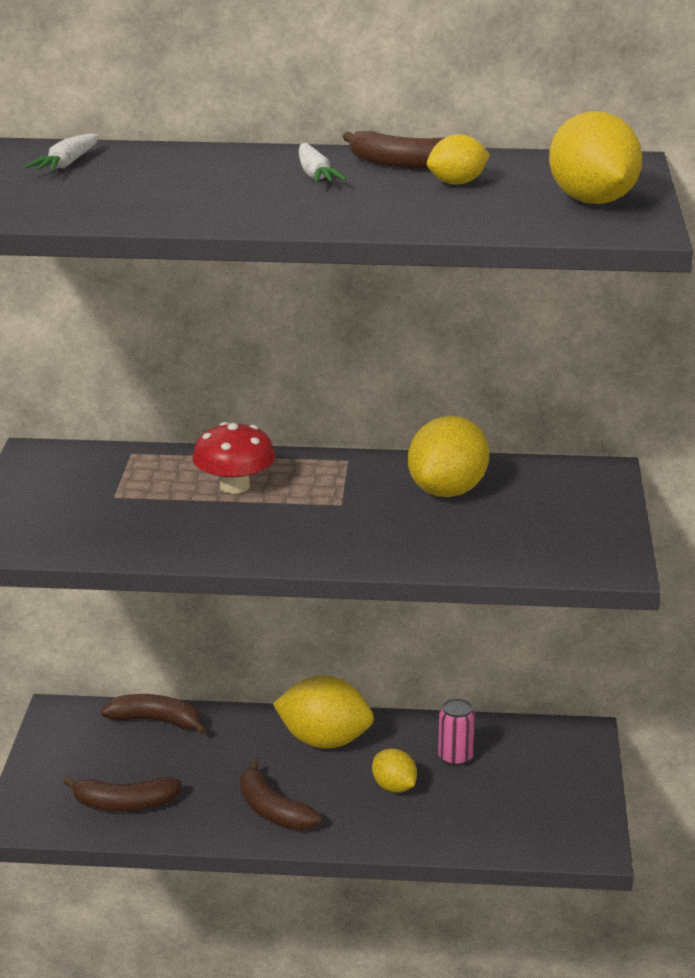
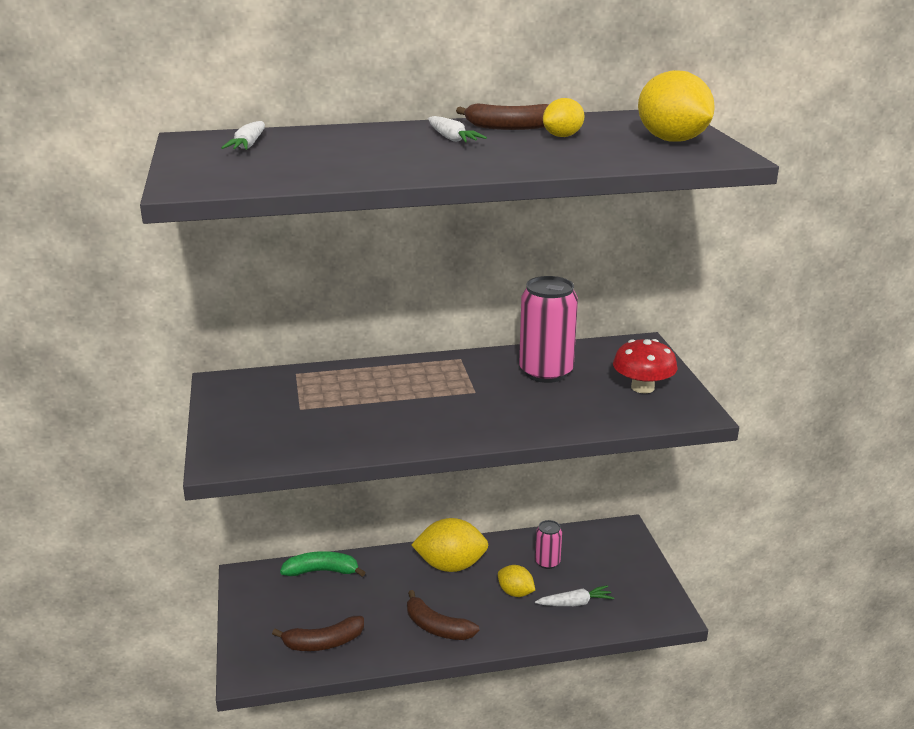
camera: 15 degrees left, 0 degrees up
(156, 721) = (322, 571): brown banana -> green banana
(234, 486) = (388, 388): red mushroom -> red mushroom (642, 387)
(447, 491) = (546, 372): yellow lemon -> pink can
(467, 813) = (575, 603): none -> white carrot

